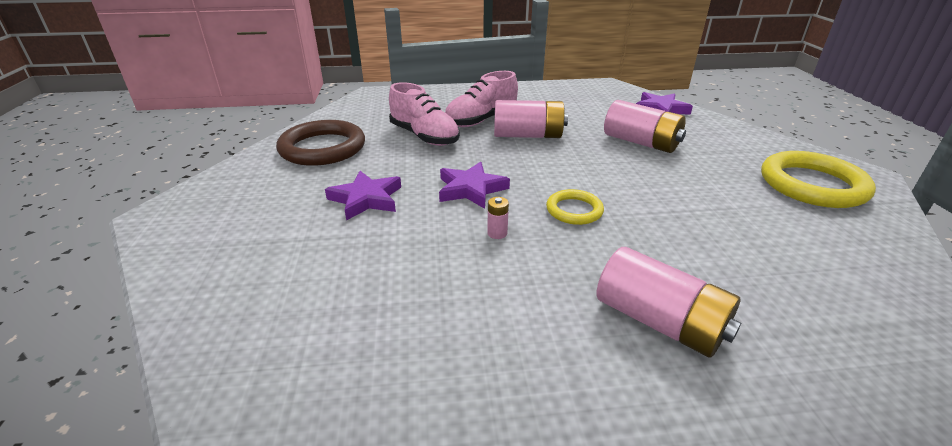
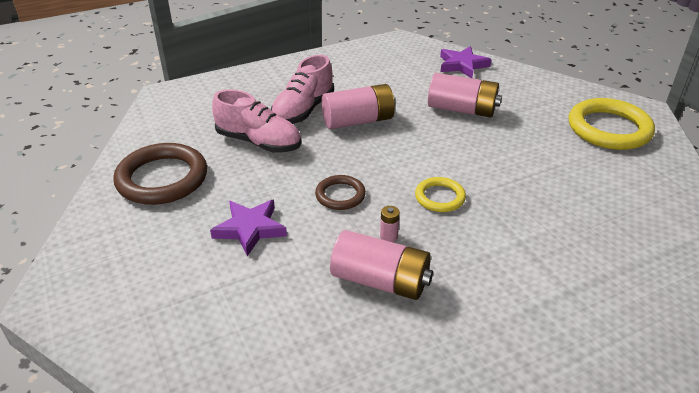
camera: 20 degrees left, 5 degrees up
(471, 189) = (340, 195): purple star -> brown ring
(659, 322) = (545, 283): pink battery -> pink battery (380, 281)

